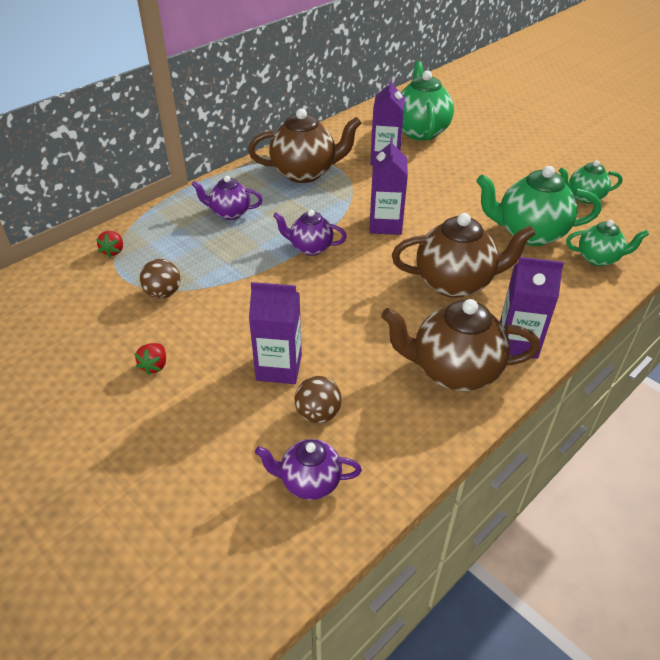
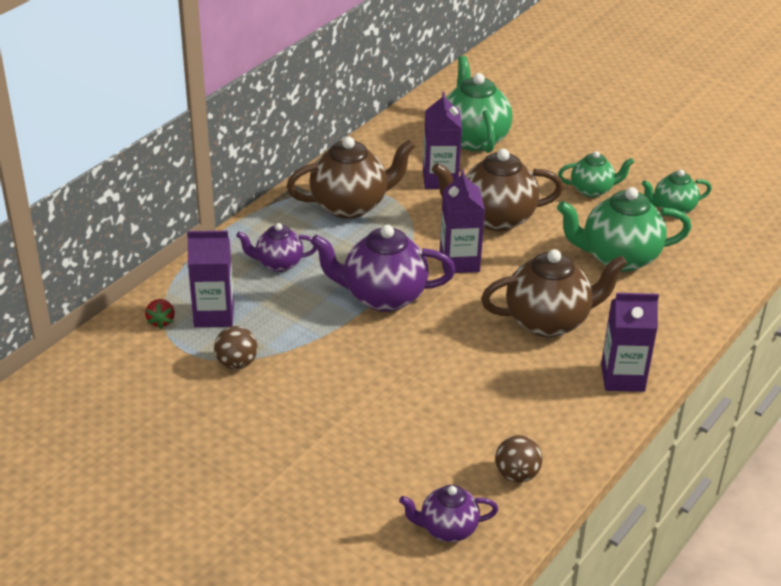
camera: 10 degrees left, 5 degrees down
(154, 366) = (257, 439): red strawberry -> none
(279, 367) = (386, 428): purple carton -> purple carton (214, 314)
(310, 248) = (382, 296): purple teapot -> purple teapot, size x1.72
(318, 414) = (439, 468): brown ball -> brown ball (516, 475)
(453, 371) = (563, 413): brown teapot -> brown teapot (495, 218)
(598, 258) = (695, 280): green teapot -> green teapot (592, 190)

